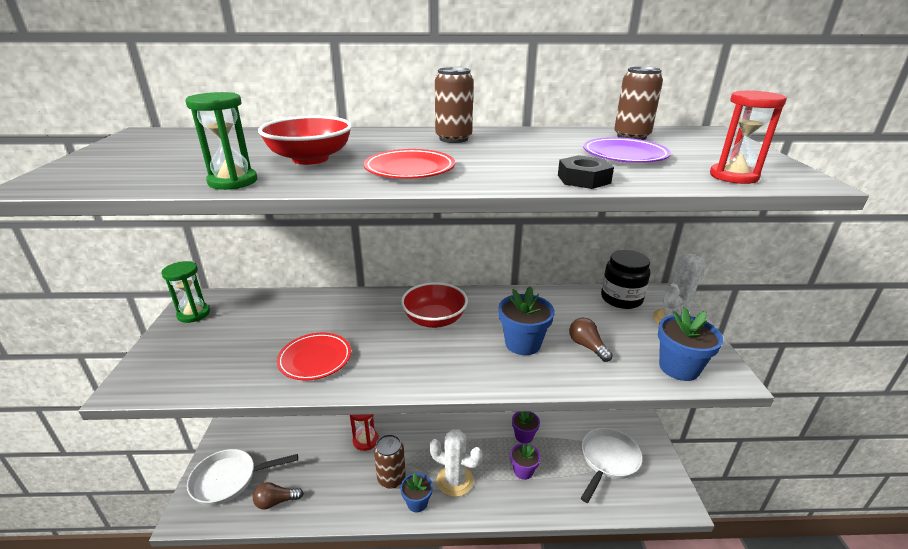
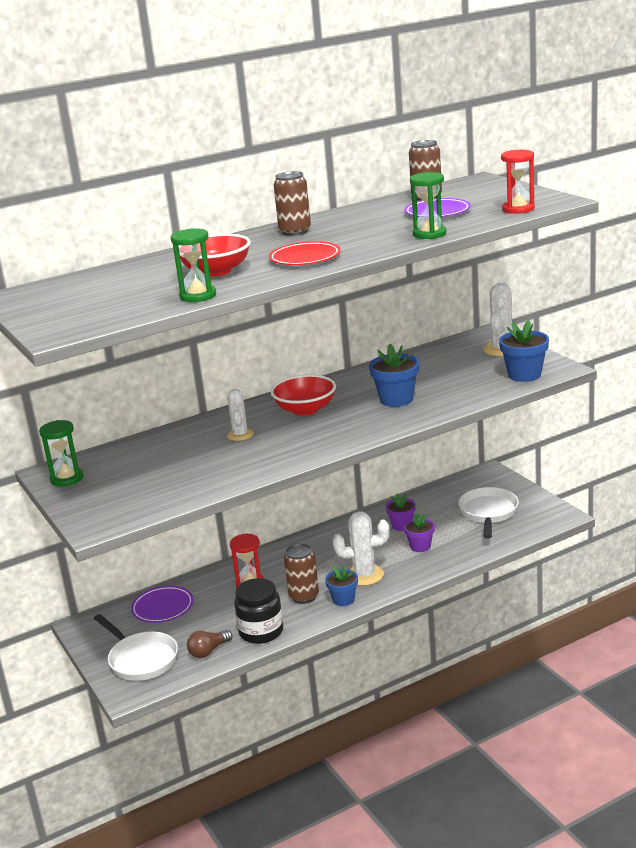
camera: 25 degrees left, 5 degrees down
(229, 480) = (141, 659): white pan -> white pan turned 90 degrees counterclockwise
(292, 430) = (163, 607): none -> purple plate
(315, 359) = (234, 462): red plate -> none
(356, 326) = (240, 435): none -> white cactus
(583, 179) = (429, 234): black nut -> green hourglass
(587, 346) = (448, 385): brown light bulb -> none
(621, 299) = (450, 348): black jar -> black jar (261, 632)

